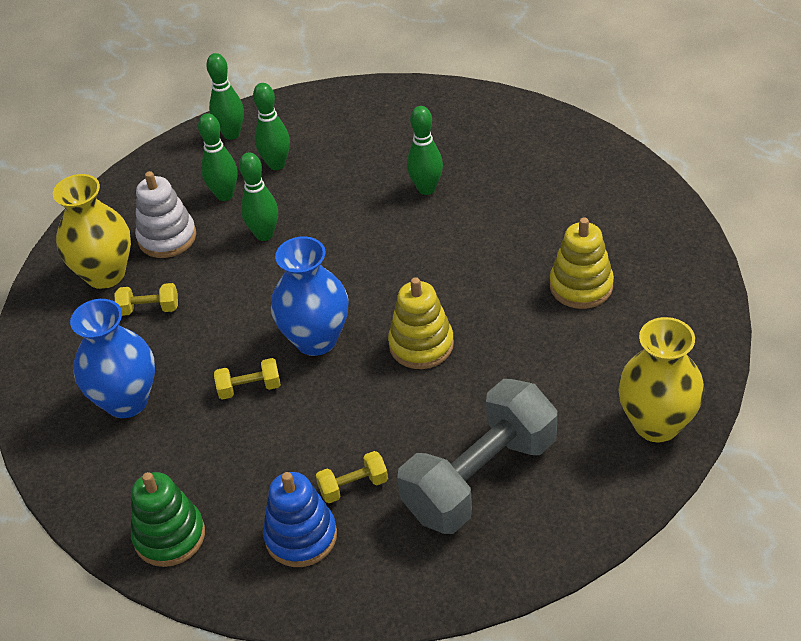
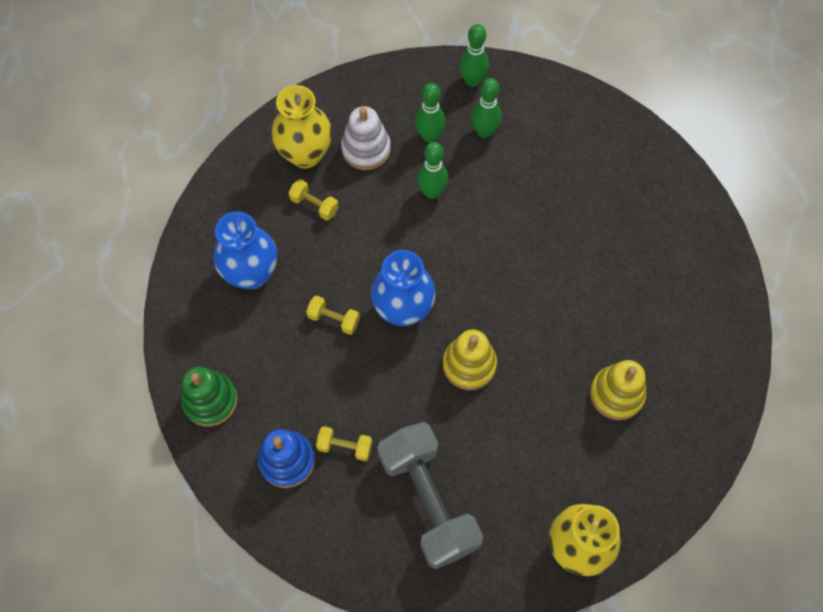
camera: 30 degrees right, 20 degrees up
(426, 189) = (573, 228): green bowling pin -> none
(480, 478) = (428, 501): grey dumbbell -> grey dumbbell turned 75 degrees clockwise

